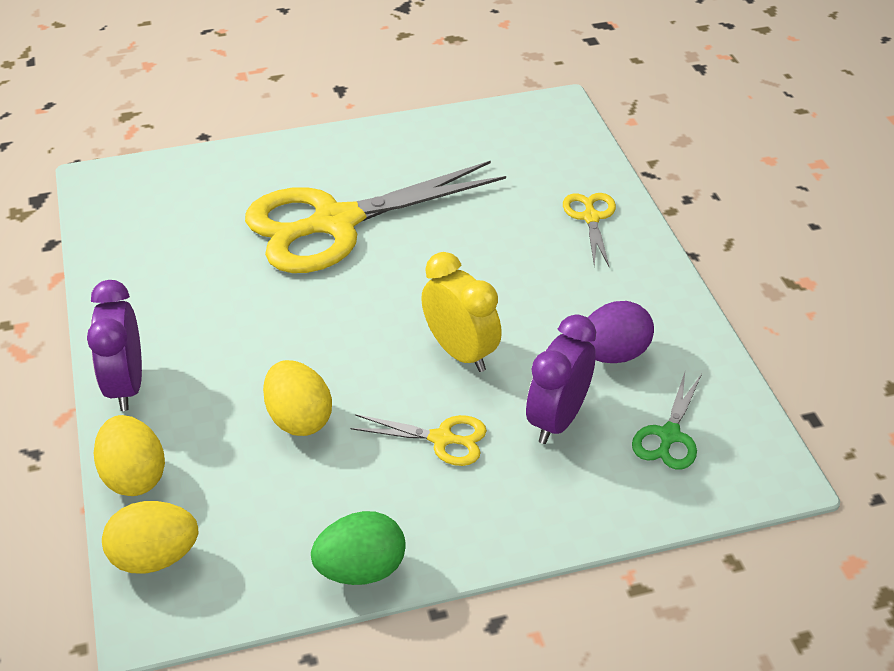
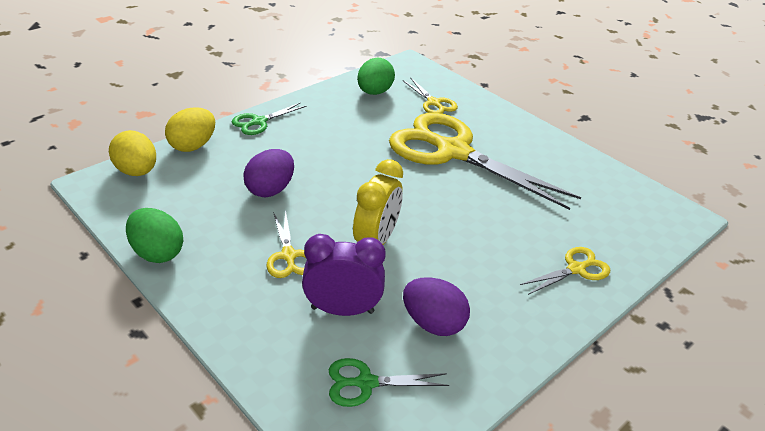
camera: 60 degrees right, 5 degrees down
(126, 386) = (259, 122): purple clock -> green scissors
(145, 242) = (374, 92): none -> green egg
(216, 197) = (433, 103): none -> yellow scissors
(299, 419) = (270, 189): yellow egg -> purple egg

